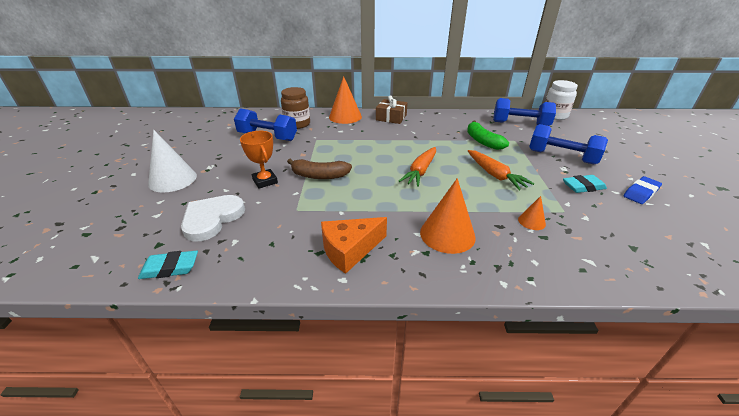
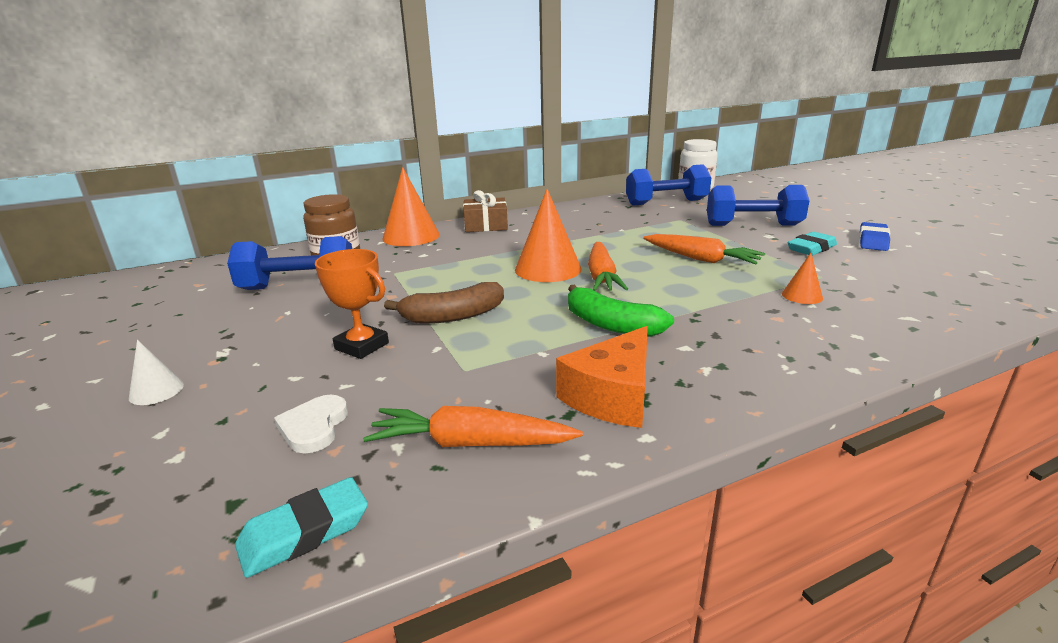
camera: 25 degrees left, 10 degrees down
(173, 179) = (156, 391): white cone -> white cone, size x0.50
(212, 219) = (314, 427): white heart -> white heart, size x0.59
(263, 251) = (470, 443): none -> orange carrot
(447, 234) = (723, 337): orange cone -> orange cone (548, 269)
(482, 141) = (643, 228): green banana -> green banana (611, 325)

